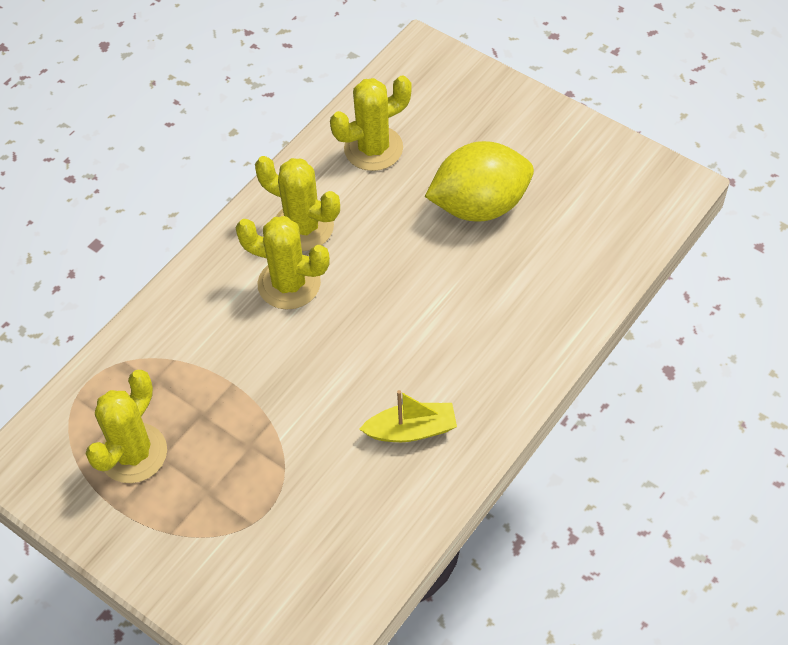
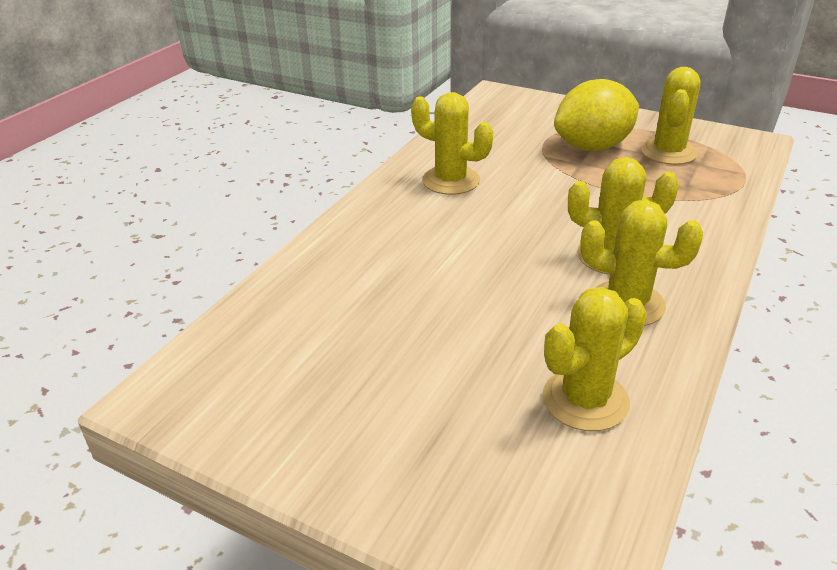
camera: 170 degrees right, 20 degrees down
(411, 430) = (451, 181): yellow boat -> yellow cactus
(479, 205) = (421, 346): yellow lemon -> yellow lemon (592, 147)

